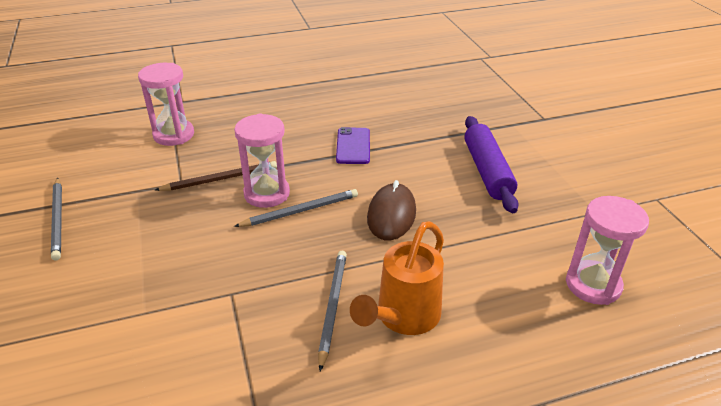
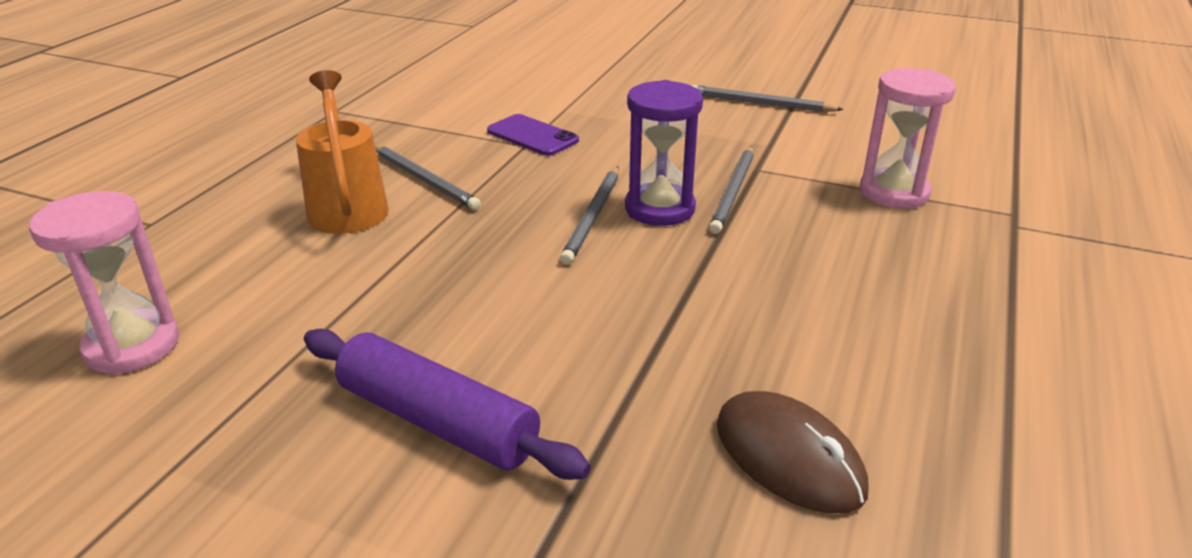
camera: 130 degrees right, 5 degrees down
(220, 179) = (733, 192): brown pencil -> grey pencil
(267, 194) = (659, 209): pink hourglass -> purple hourglass
(353, 146) = (694, 320): purple phone -> purple phone (532, 136)
(391, 214) = (489, 272): brown mouse -> brown mouse (788, 457)

